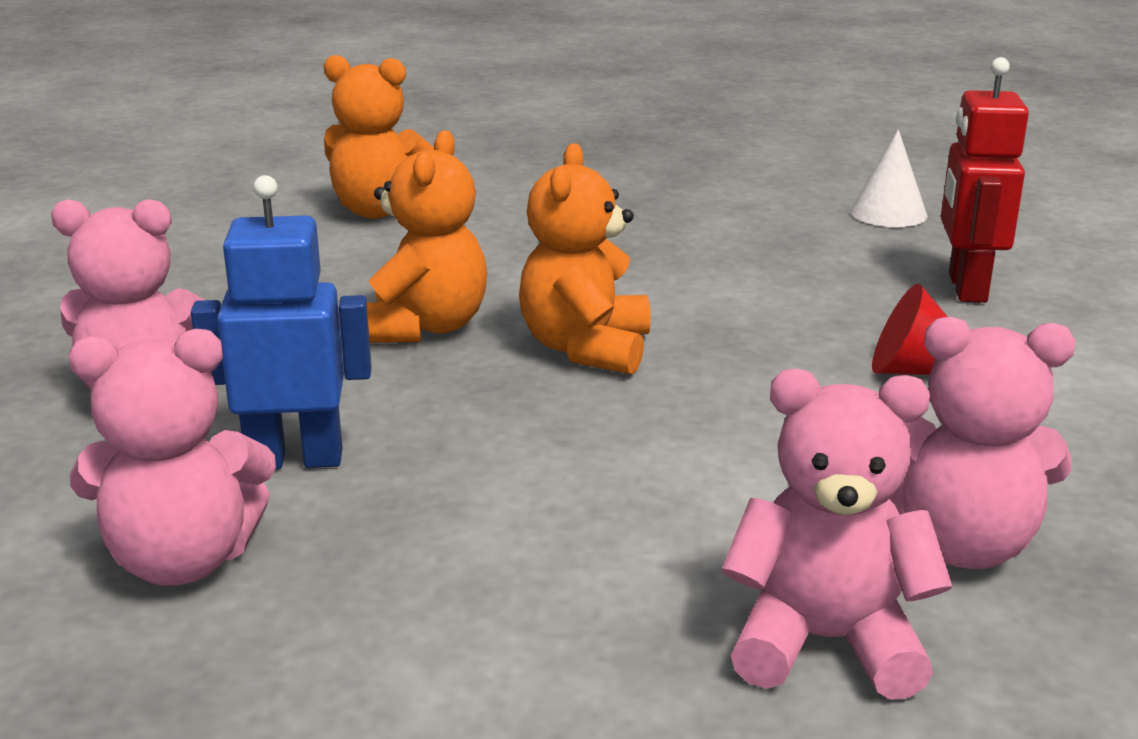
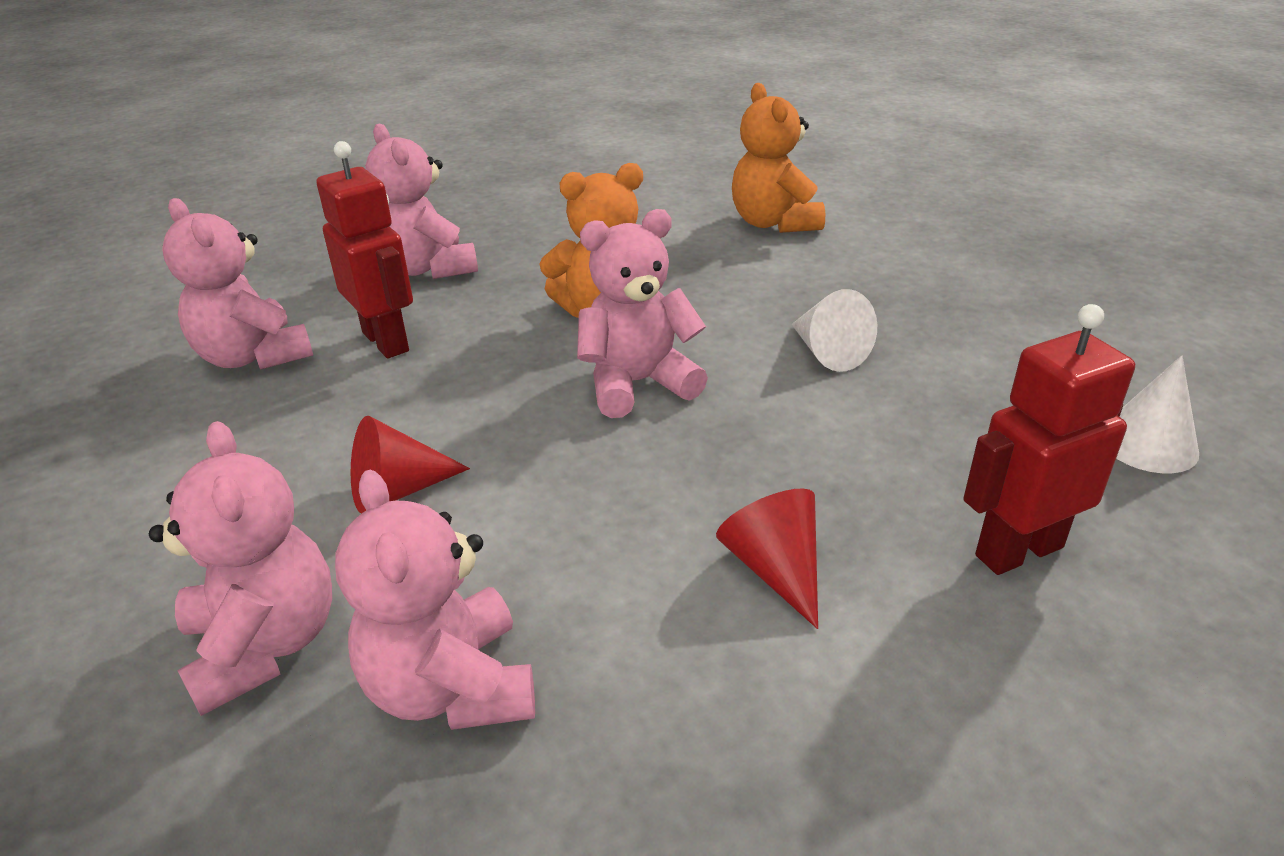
camera: 60 degrees right, 10 degrees up
(295, 459) = (386, 341): blue robot -> red robot
(586, 349) = (637, 383): orange teddy bear -> pink teddy bear
(628, 513) = (397, 490): none -> red cone
(643, 262) = (827, 352): none -> white cone

